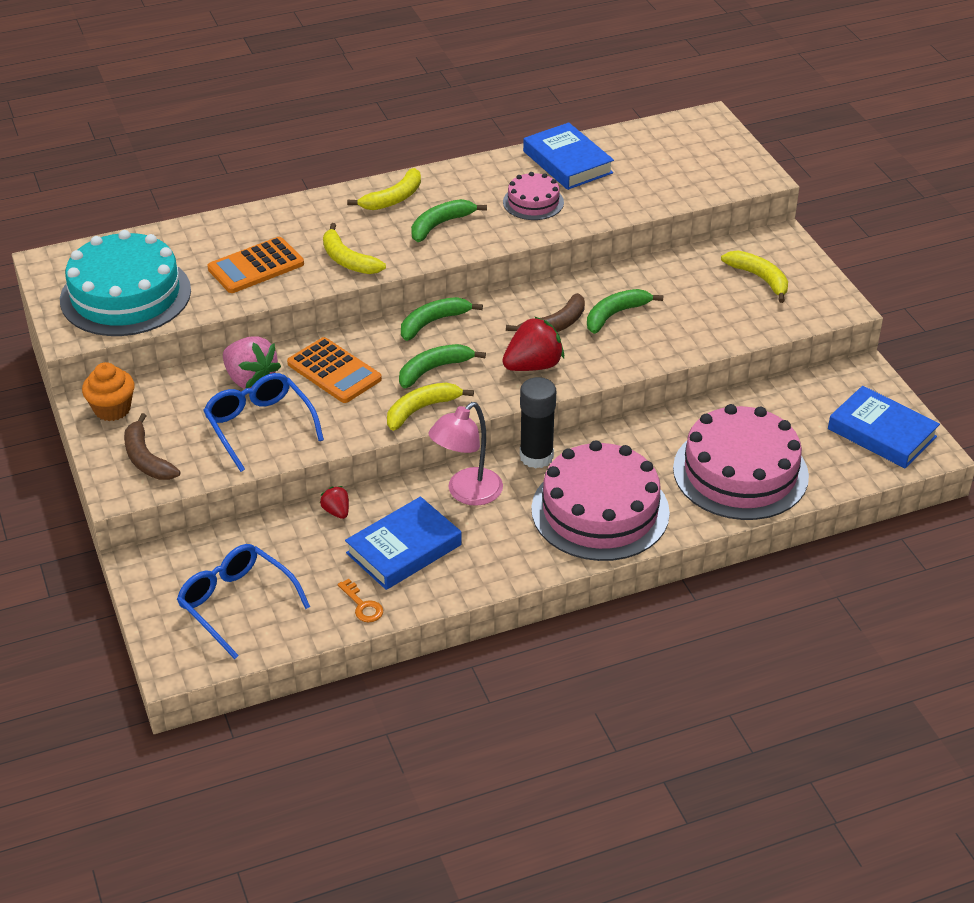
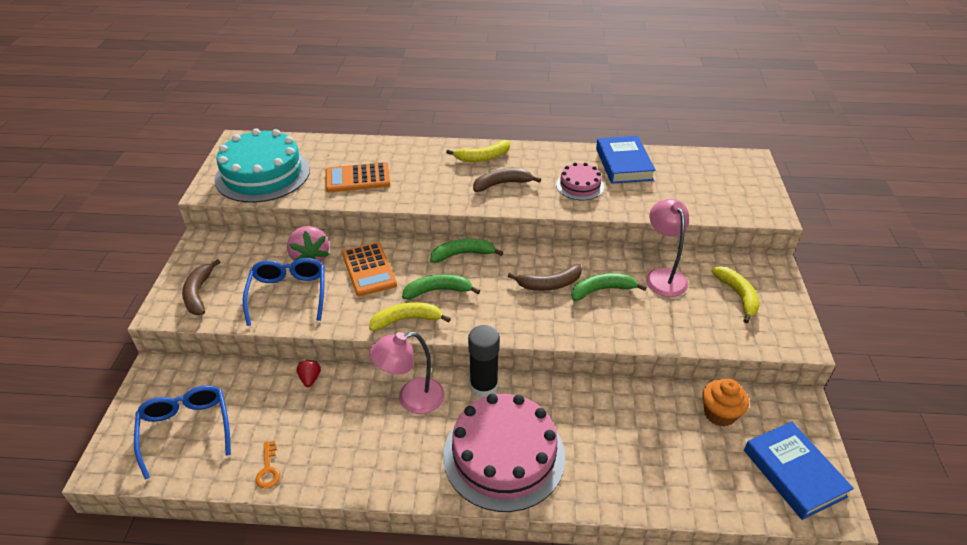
camera: 25 degrees right, 0 degrees up
(112, 409) = (210, 250): orange cupcake -> orange cupcake (719, 414)
(347, 260) = (420, 191): yellow banana -> none
(404, 549) = (333, 430): blue book -> none
(440, 225) = (502, 184): green banana -> brown banana
(533, 366) = (513, 312): red strawberry -> none
(671, 281) = (663, 276): none -> pink lamp
(740, 472) = (643, 464): pink cake -> none

